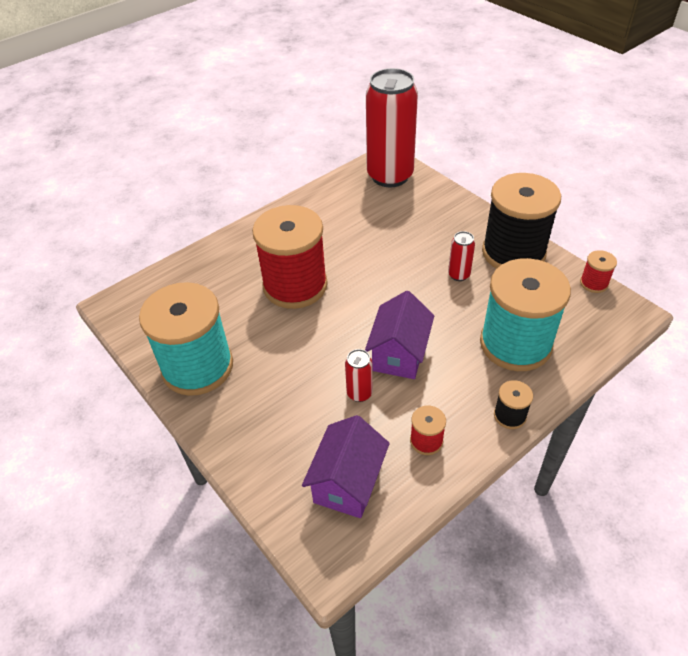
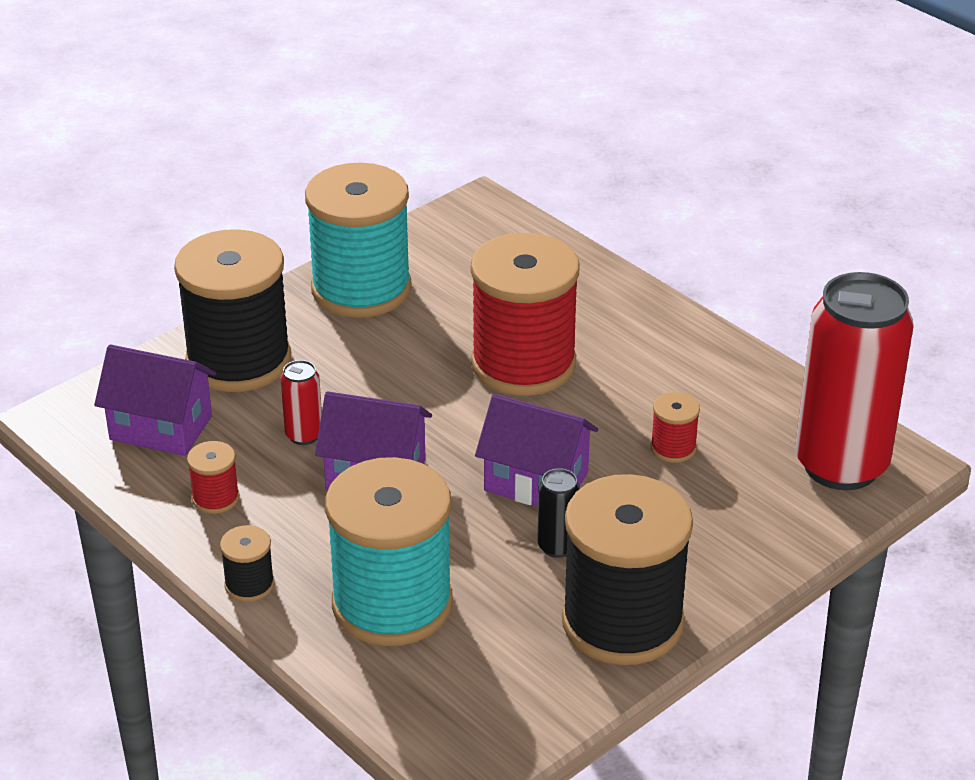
camera: 85 degrees right, 10 degrees down
(271, 437) = (238, 361): none -> black spool
(405, 282) = (536, 482): none -> purple house
(459, 275) = (557, 546): red can -> black can
(594, 283) = (542, 725): red spool -> red spool (673, 448)

